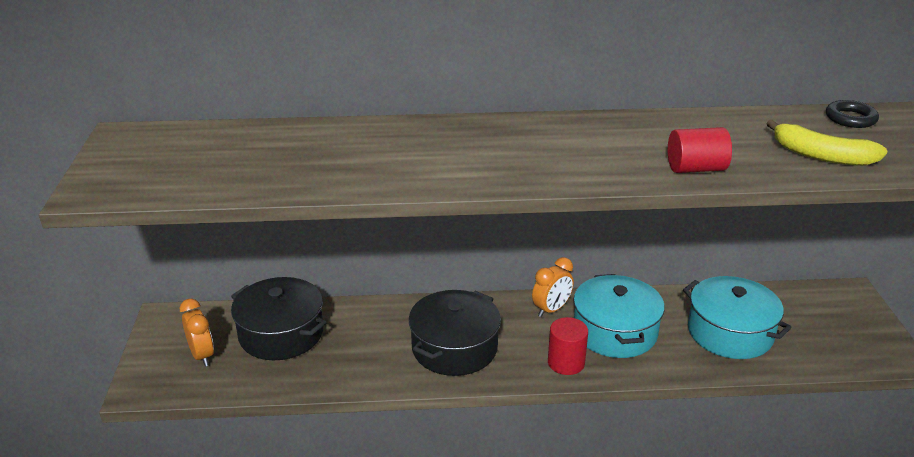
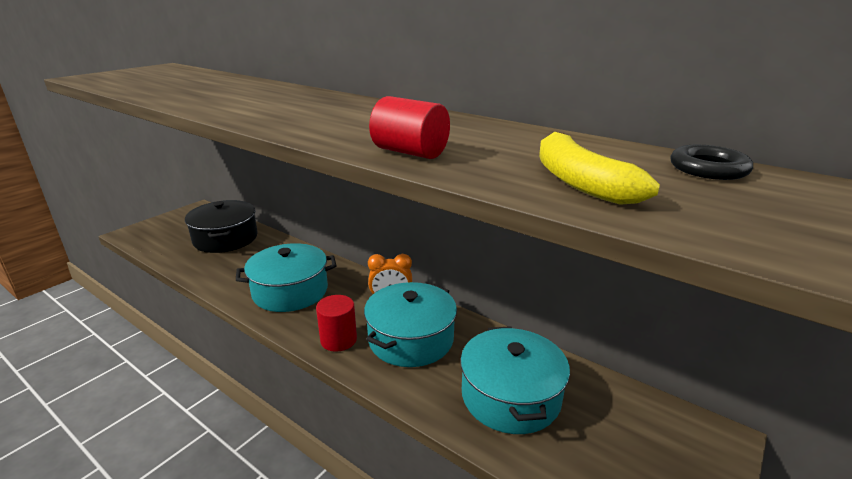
camera: 40 degrees right, 5 degrees down
(202, 355) = (177, 232): orange clock -> none
(454, 348) = (290, 291): black pot -> turquoise pot

